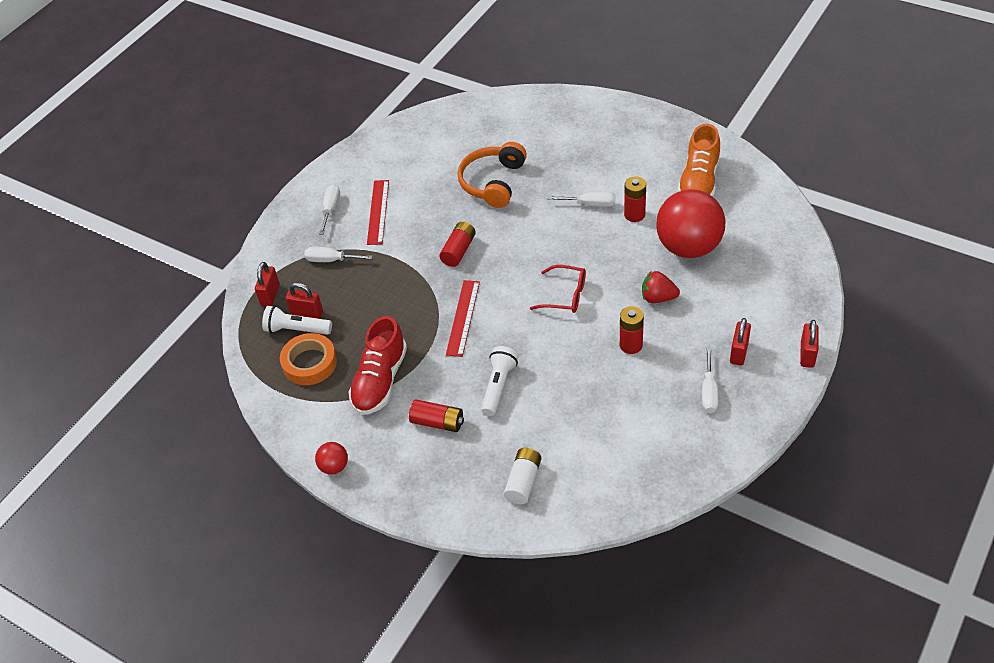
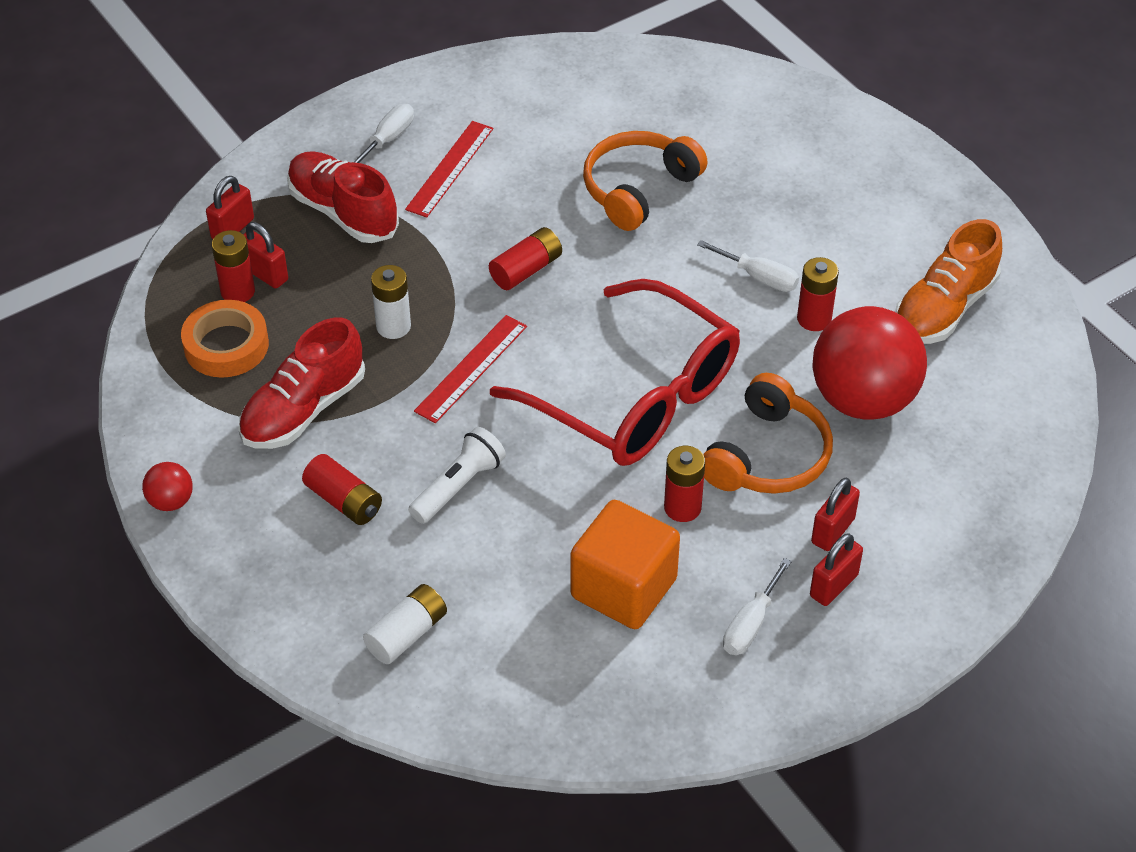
camera: 20 degrees right, 0 degrees up
(296, 330) = (238, 291): white flashlight -> red battery
(331, 260) = (343, 212): white screwdriver -> red shoe
(402, 312) = (393, 326): none -> white battery
(565, 295) = (635, 396): red glasses -> red glasses, size x2.28
(628, 403) = (623, 588): none -> orange cube
(658, 298) = (767, 455): red strawberry -> orange headphones
(807, 354) = (934, 632): red padlock -> red padlock (833, 531)

